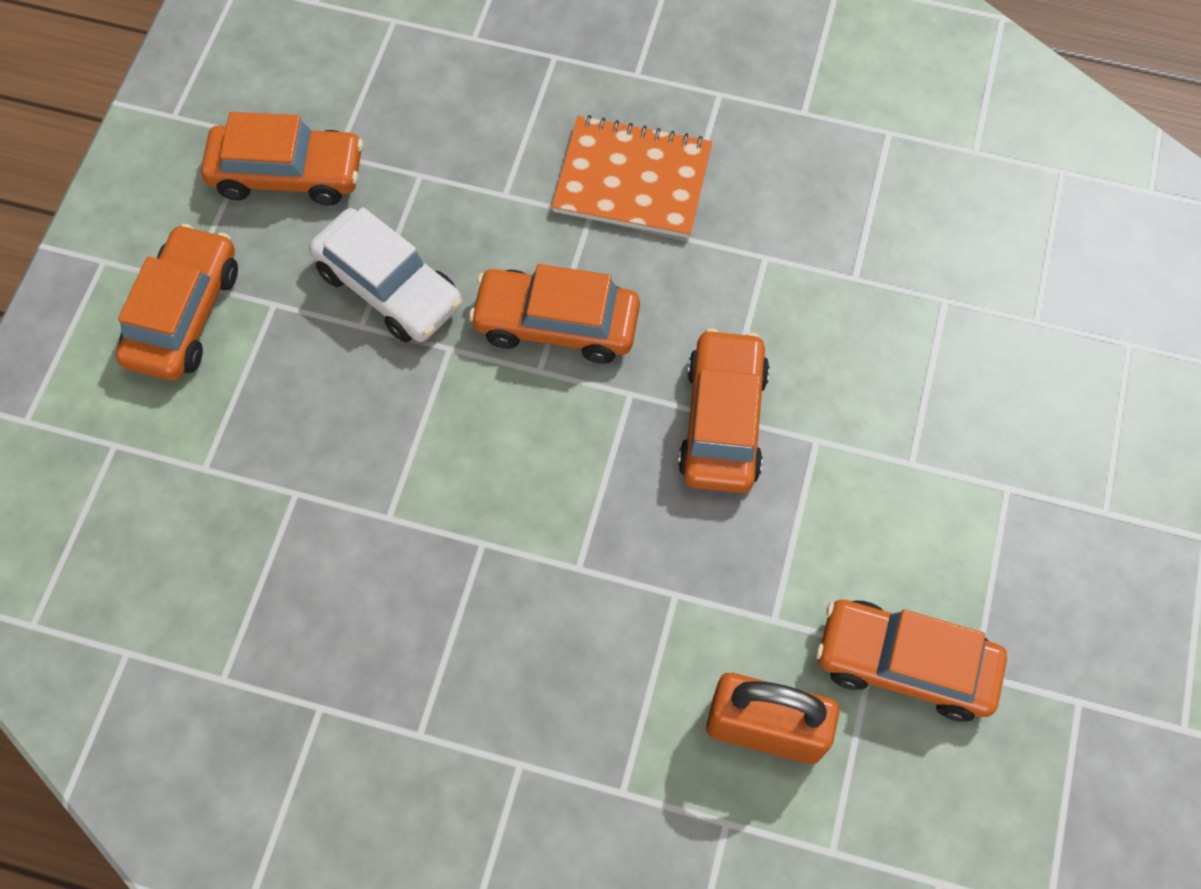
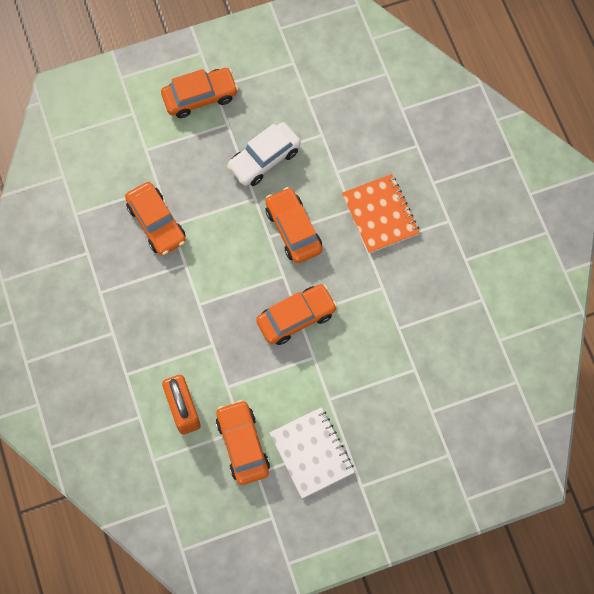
camera: 55 degrees right, 5 degrees up
(288, 174) = (285, 87): orange car -> orange car (156, 223)
(389, 287) = (264, 159): white car -> white car turned 45 degrees clockwise
(995, 555) = (311, 453): none -> white notebook

